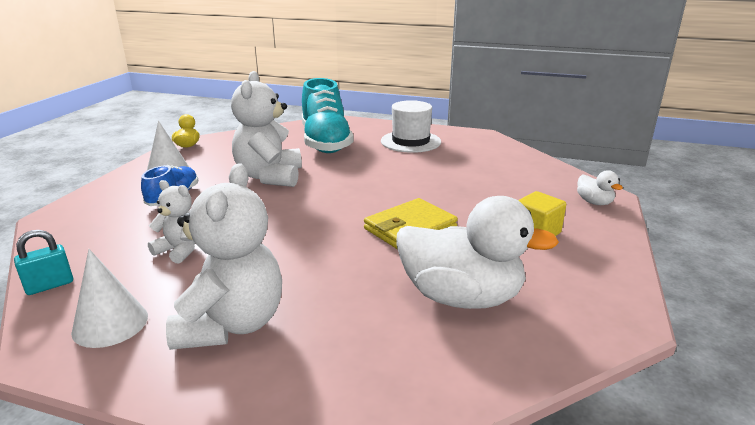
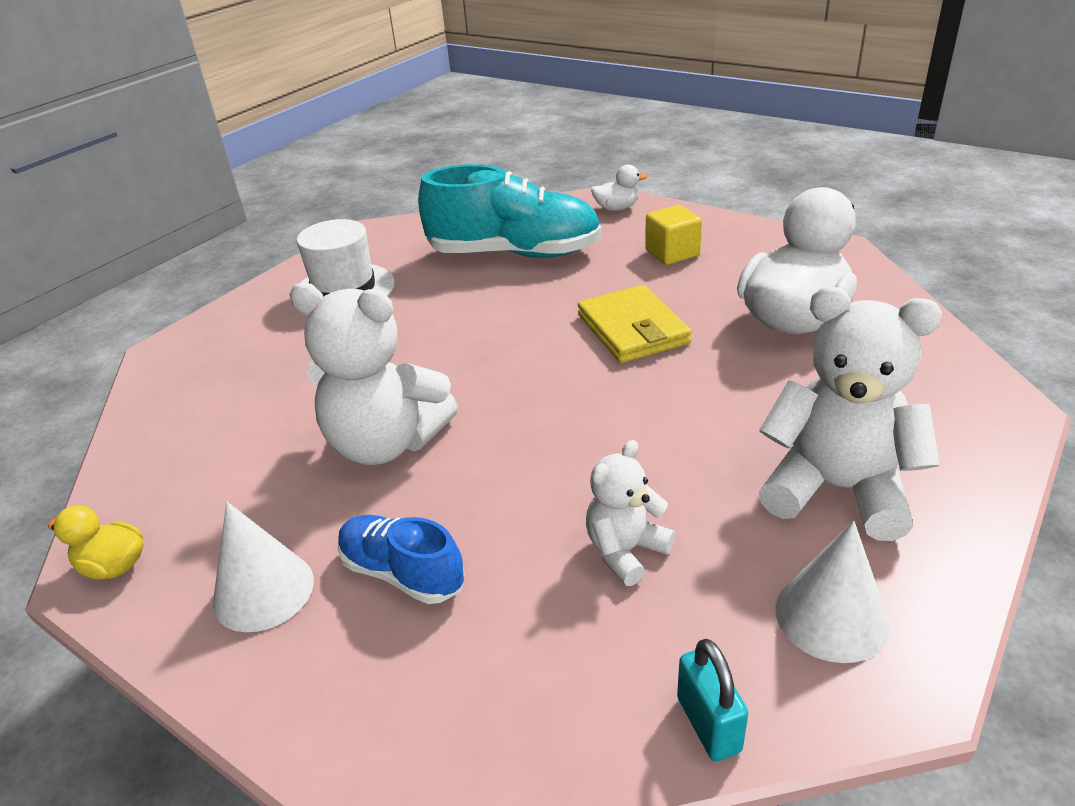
camera: 70 degrees left, 10 degrees up
(325, 142) = (271, 371): turquoise shoe -> turquoise shoe (514, 253)

